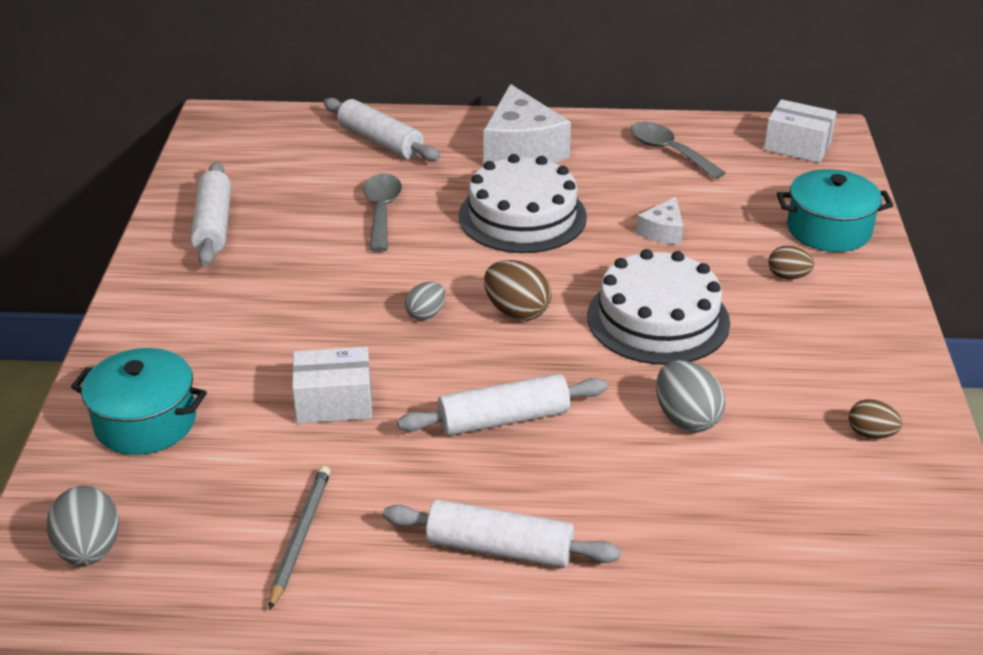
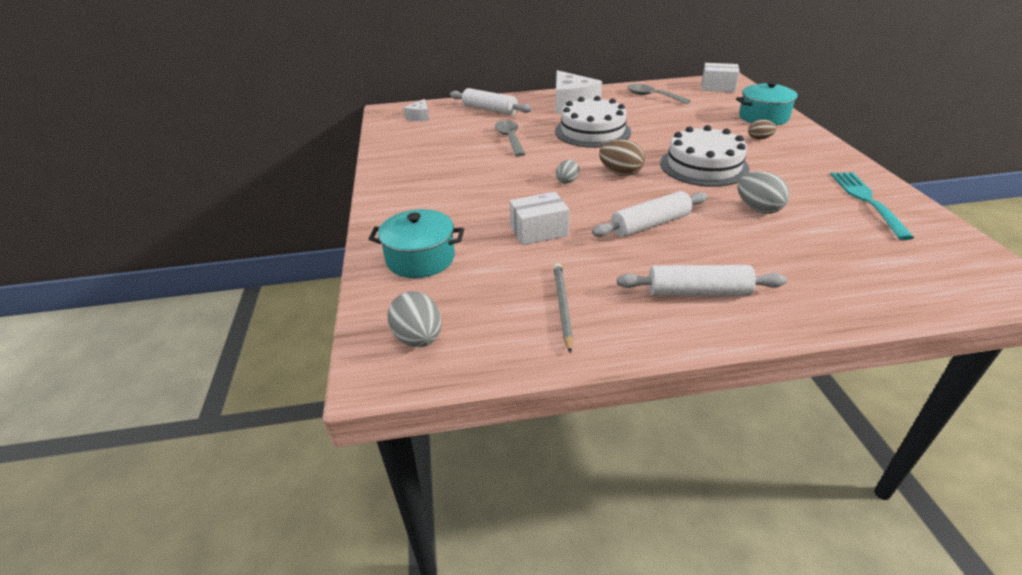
camera: 10 degrees left, 0 degrees up
(213, 225) = (412, 156): white rolling pin -> none
(663, 232) = (675, 128): white cheese -> white cheese (419, 117)
(871, 434) = (868, 201): brown egg -> turquoise fork

